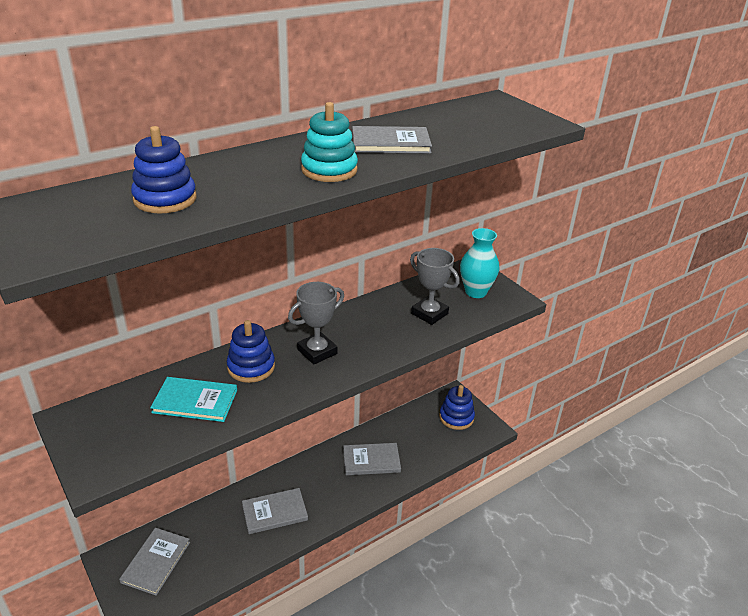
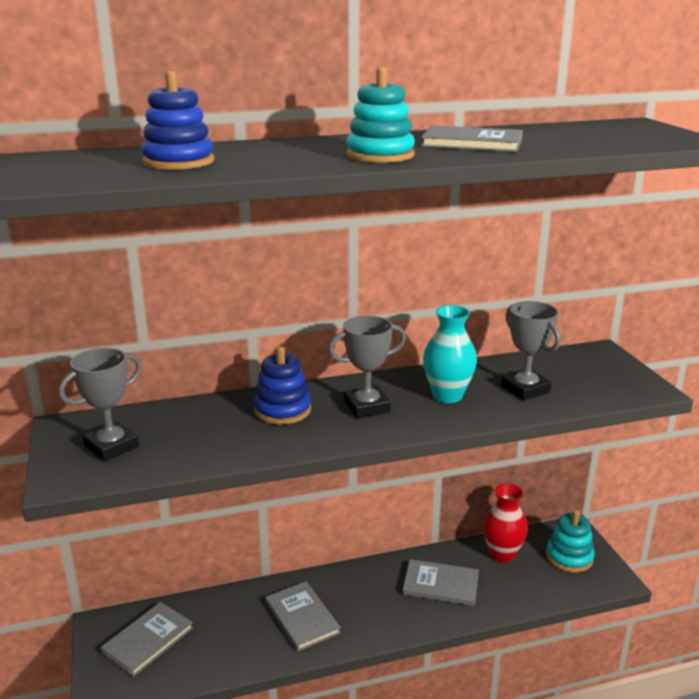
camera: 20 degrees right, 10 degrees down
(121, 431) = (111, 446): none -> grey trophy
(195, 401) = (204, 432): turquoise book -> none
(274, 512) = (302, 617): grey book -> grey book turned 60 degrees clockwise
(409, 425) = (502, 554): none -> red vase
(456, 417) = (569, 557): blue stacking toy -> turquoise stacking toy
(475, 292) = (596, 375): turquoise vase -> turquoise vase (447, 396)

